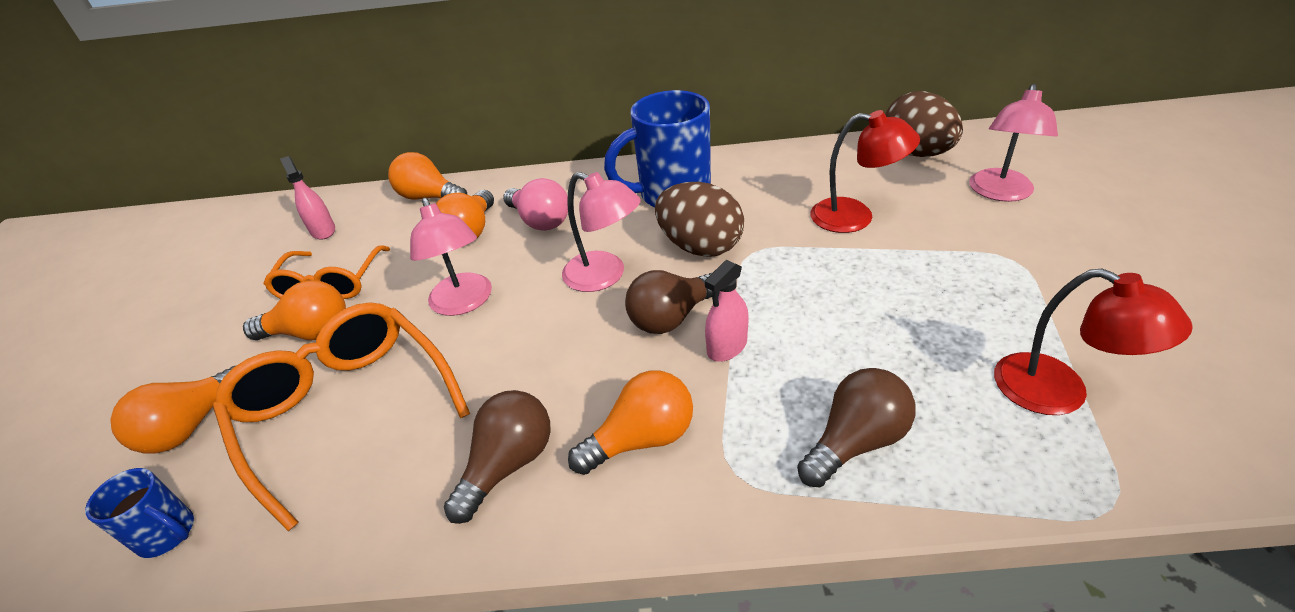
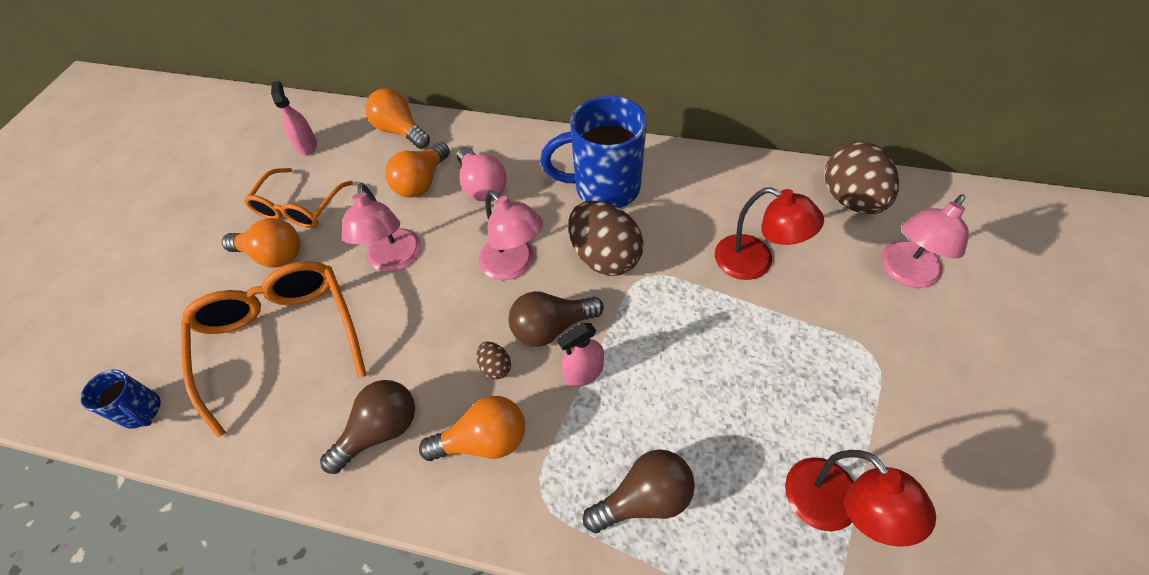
camera: 15 degrees right, 15 degrees up
(192, 426) = (174, 320): orange light bulb -> none
(624, 367) = (495, 367): none -> brown egg

